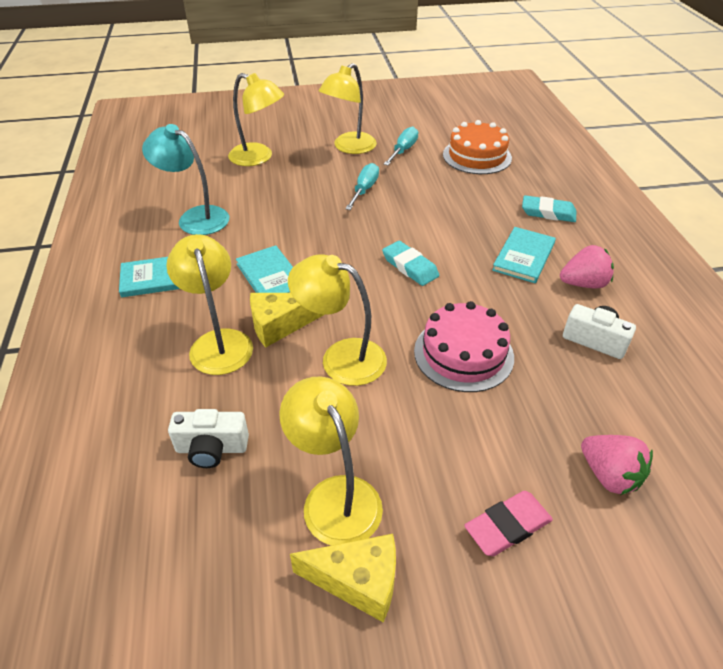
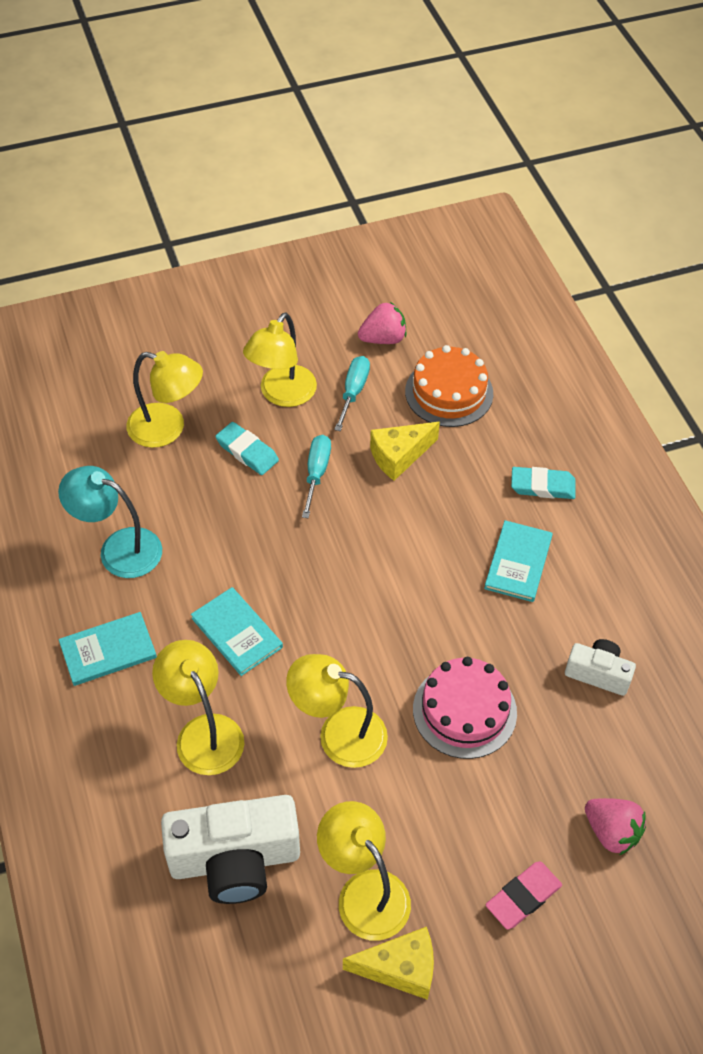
camera: 10 degrees left, 10 degrees up
(212, 448) = (235, 860): white camera -> white camera, size x1.87
(280, 325) = (264, 700): yellow cheese -> yellow cheese (399, 456)
(410, 266) = (391, 595): turquoise eraser -> turquoise eraser (247, 451)
(583, 284) = (585, 596): pink strawberry -> pink strawberry (383, 338)

